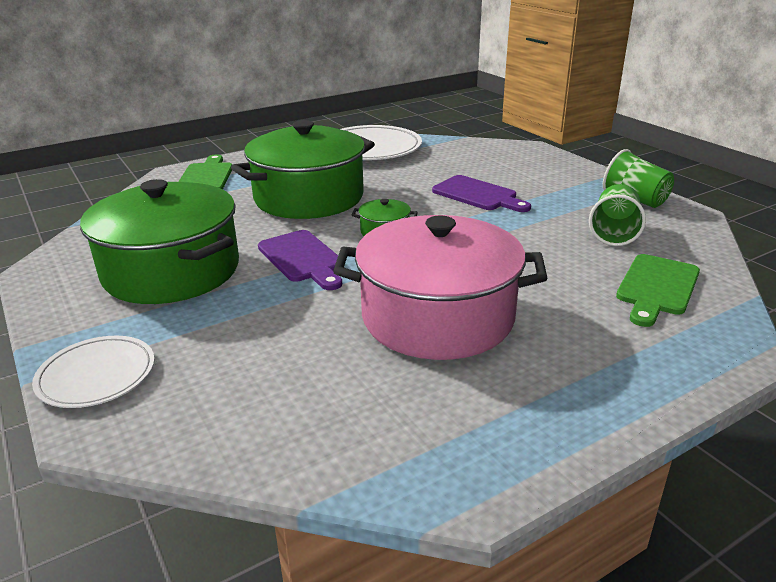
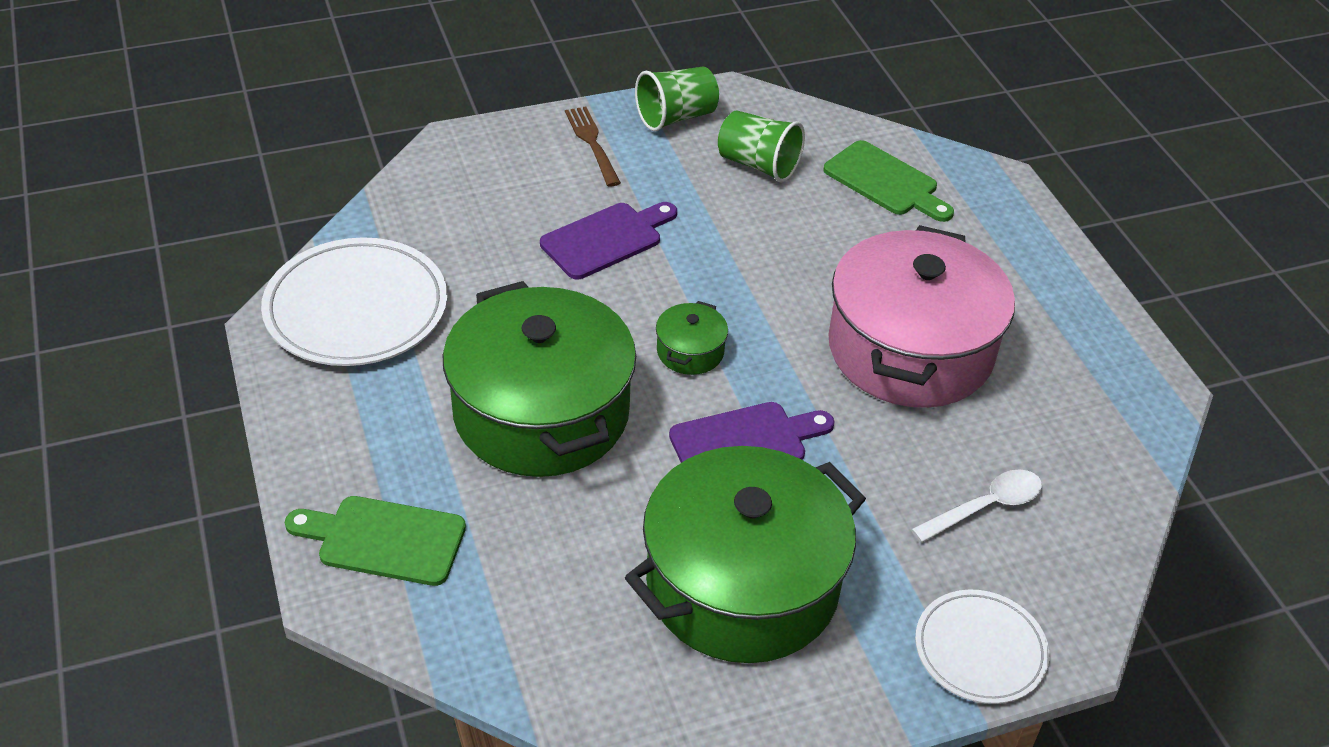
camera: 80 degrees left, 15 degrees up
(257, 369) = (985, 507): none -> white spoon
(572, 179) = (592, 143): none -> brown fork

